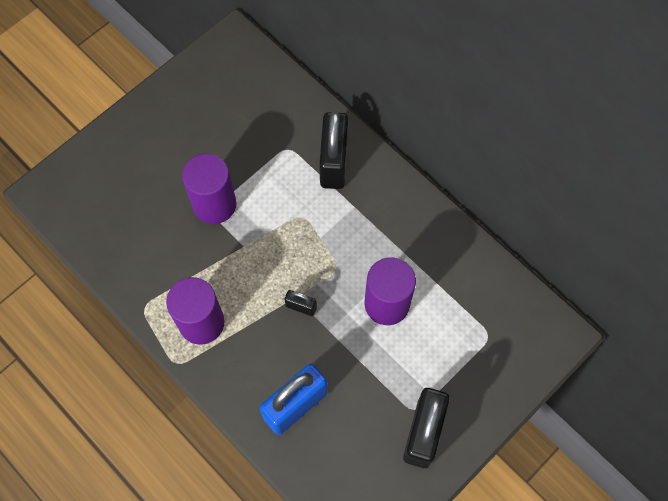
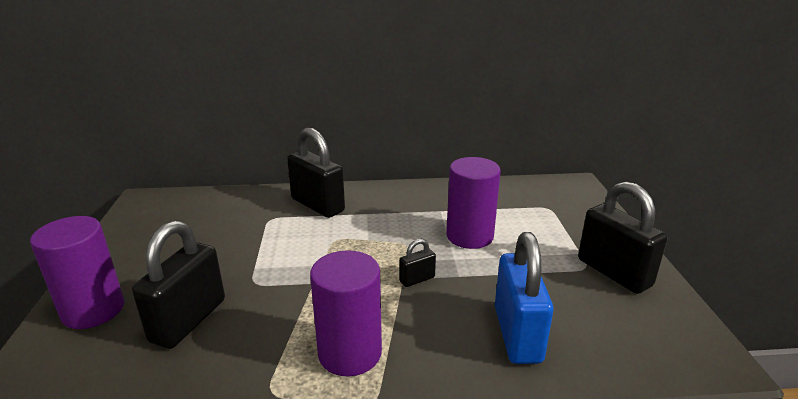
camera: 50 degrees left, 40 degrees down
(154, 212) = (188, 320): none -> black padlock
(214, 204) = (249, 278): purple cylinder -> purple cylinder (93, 310)

